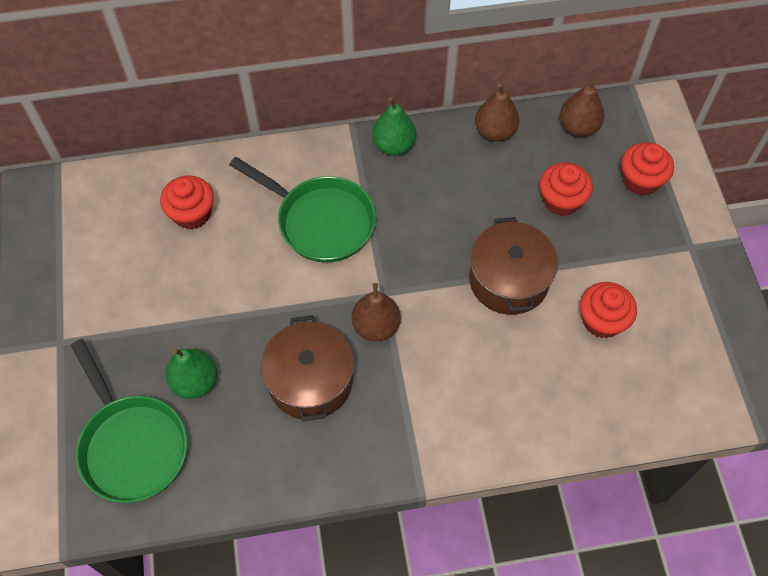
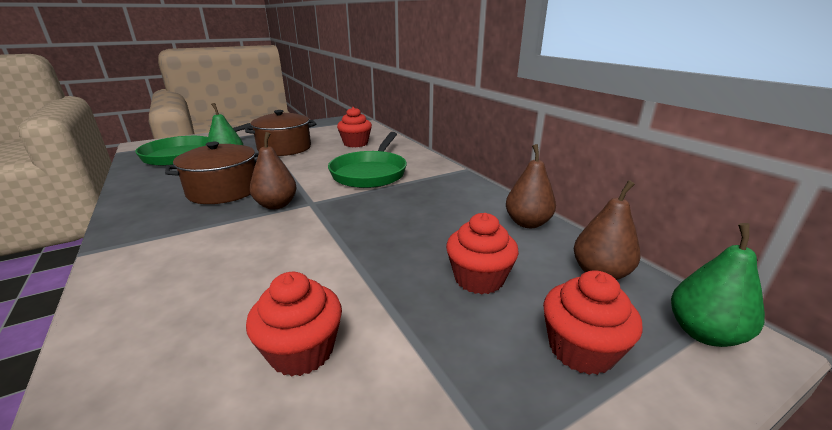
camera: 70 degrees right, 35 degrees down
(393, 145) = (462, 184): green pear -> green pear (703, 333)
(509, 280) = (346, 261): brown pot -> brown pot (284, 148)

